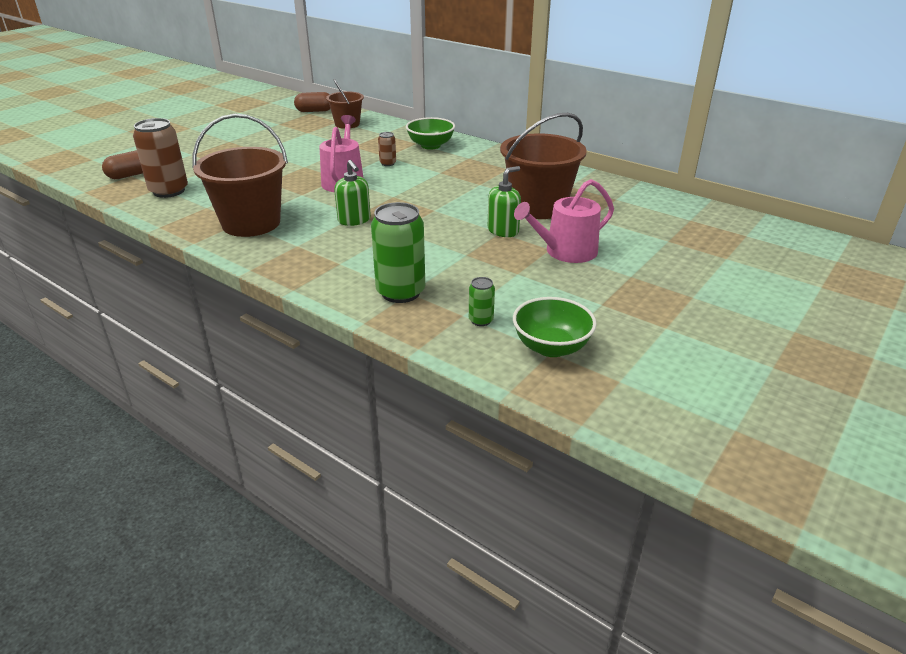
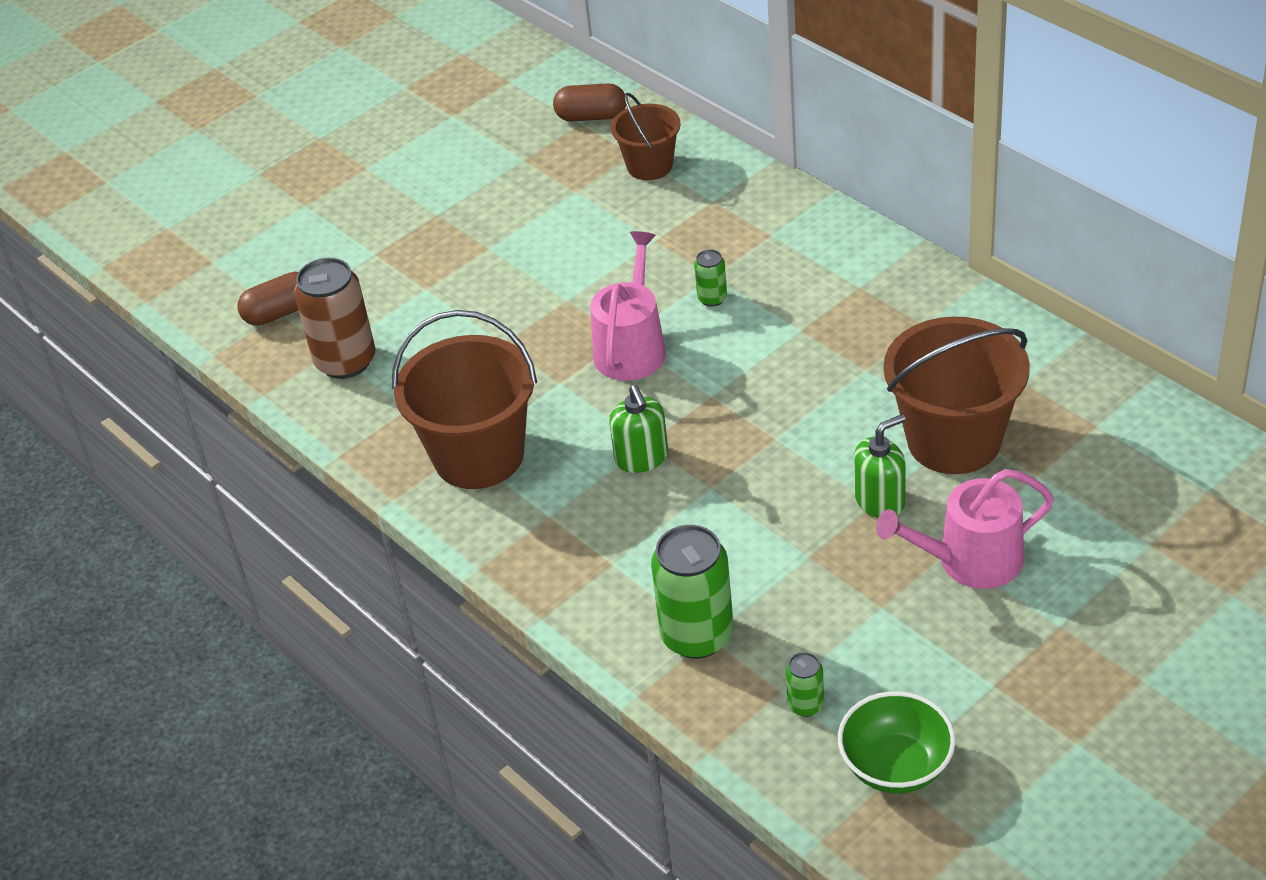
camera: 15 degrees right, 10 degrees up
(388, 163) = (712, 298): brown can -> green can
(430, 146) = (796, 245): green bowl -> none

